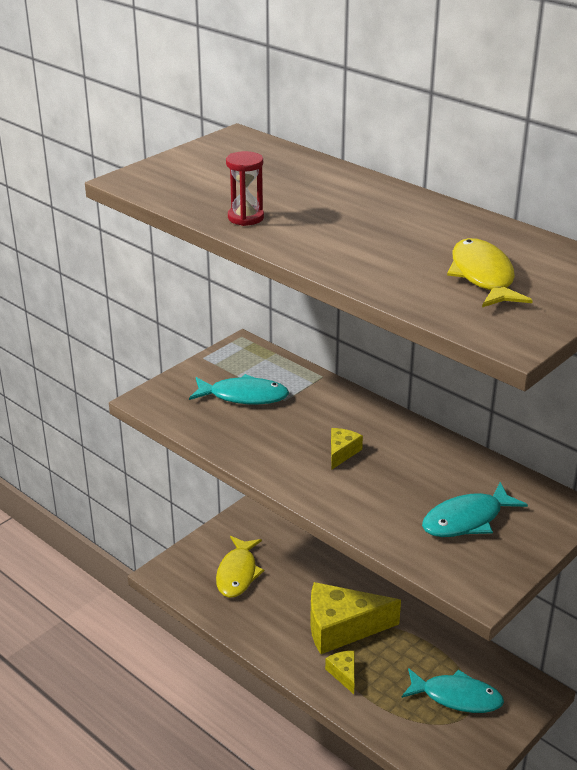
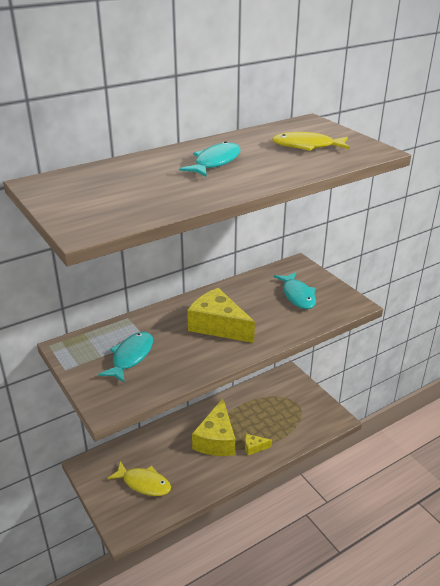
camera: 75 degrees left, 0 degrees up
(246, 217) = (189, 196): red hourglass -> none
(342, 452) = (218, 326): yellow cheese -> yellow cheese, size x2.20
(457, 697) = (284, 404): turquoise fish -> turquoise fish (215, 162)

